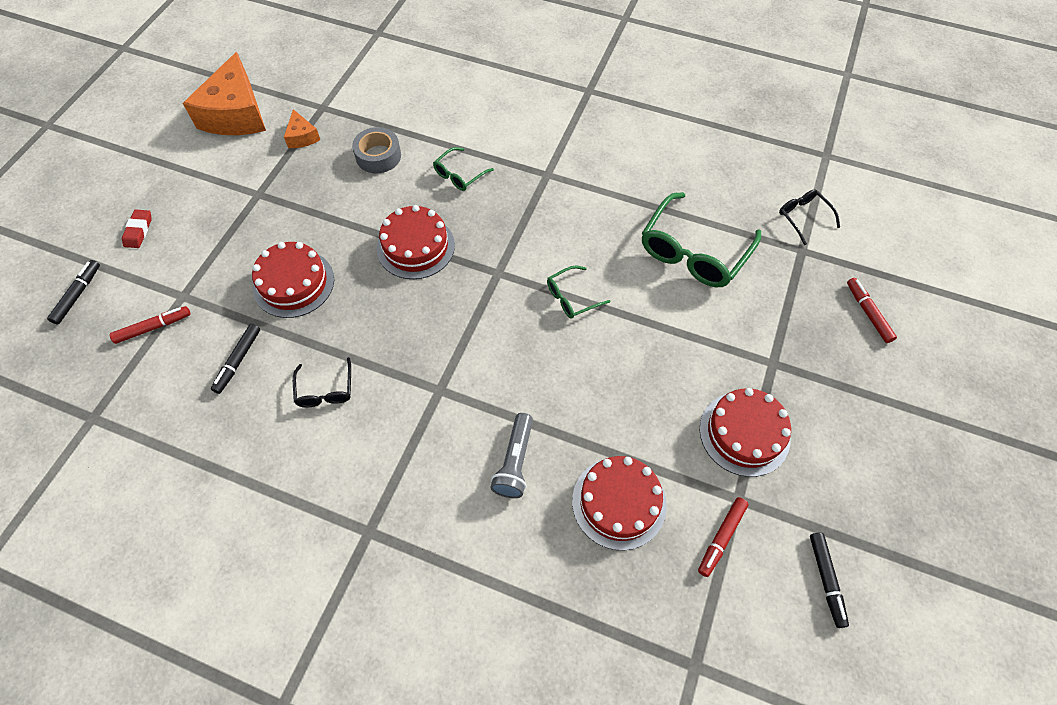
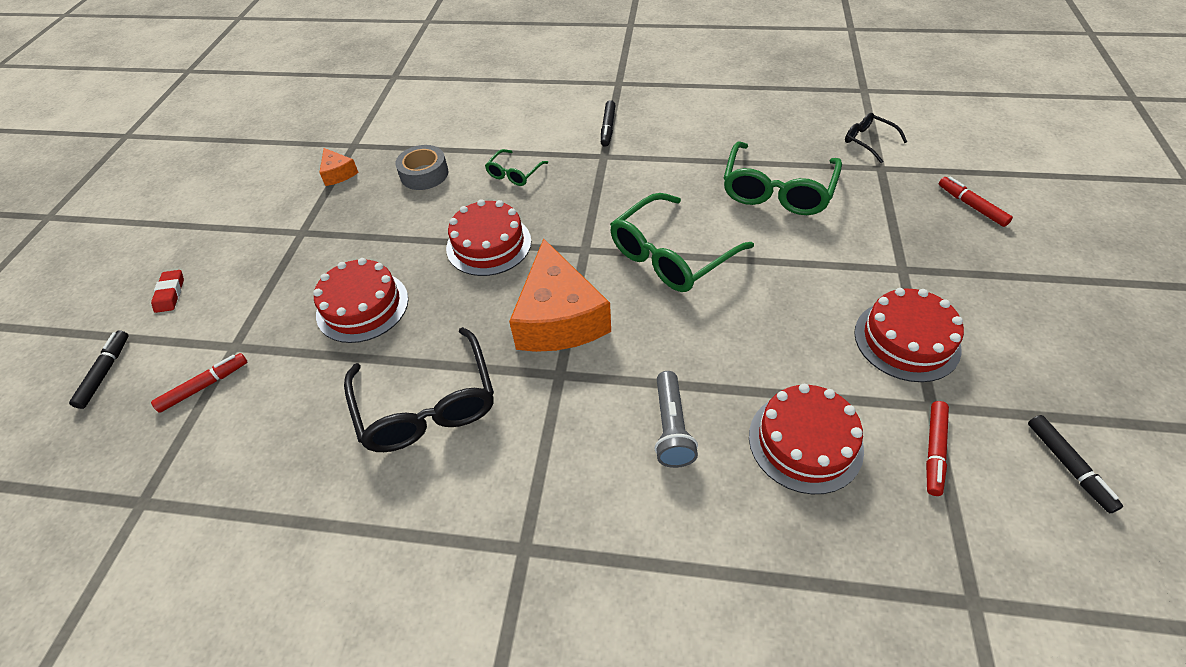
camera: 10 degrees left, 10 degrees down
(236, 114) = (262, 167): orange cheese -> orange cheese (559, 318)
(238, 361) = (315, 398): black marker -> black marker (608, 128)
(325, 390) = (427, 404): black glasses -> black glasses, size x1.99
(572, 297) = (671, 255): green glasses -> green glasses, size x1.99

